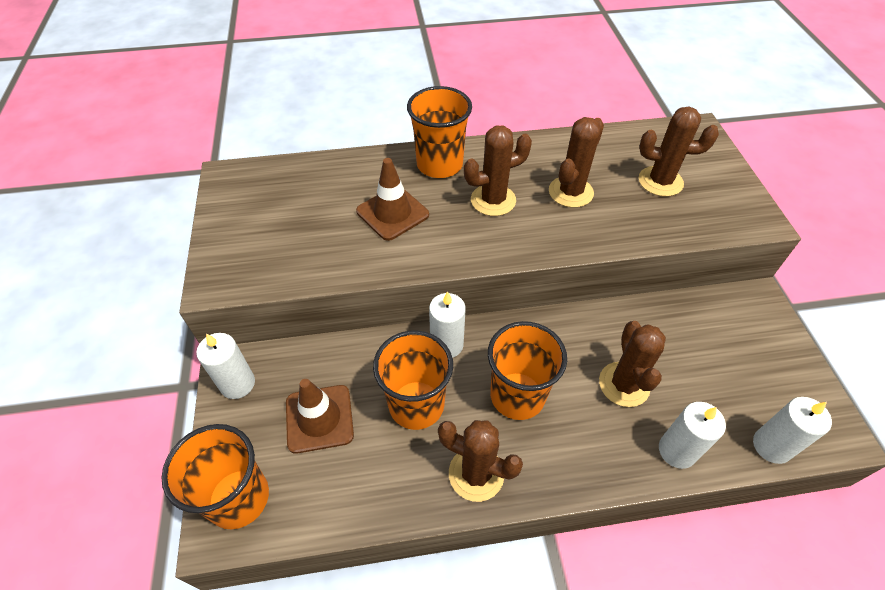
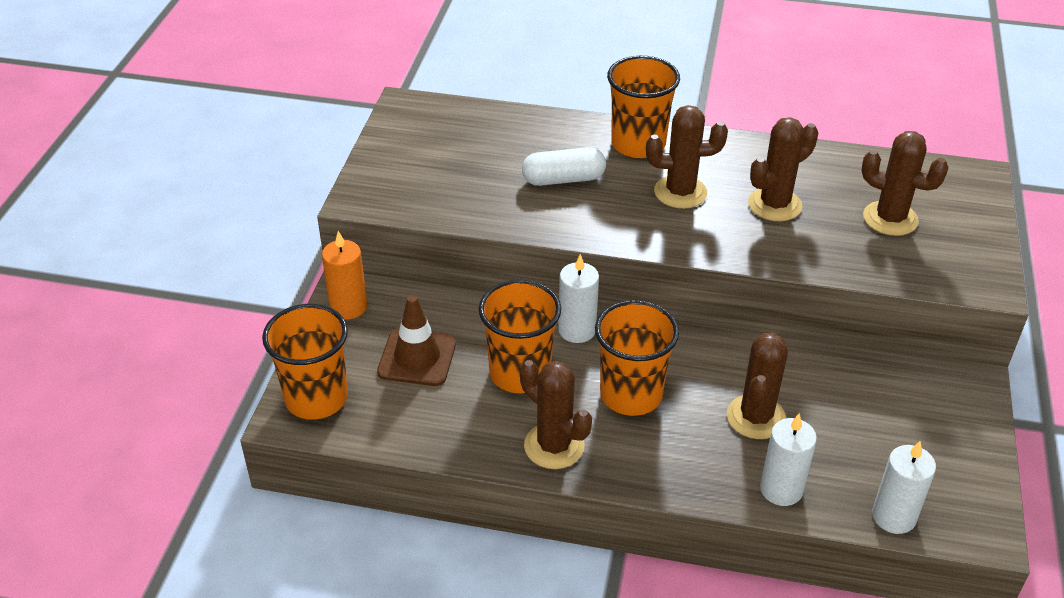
camera: 20 degrees right, 10 degrees down
(237, 384) = (348, 307): white candle -> orange candle
(392, 213) = (563, 179): brown traffic cone -> white capsule

